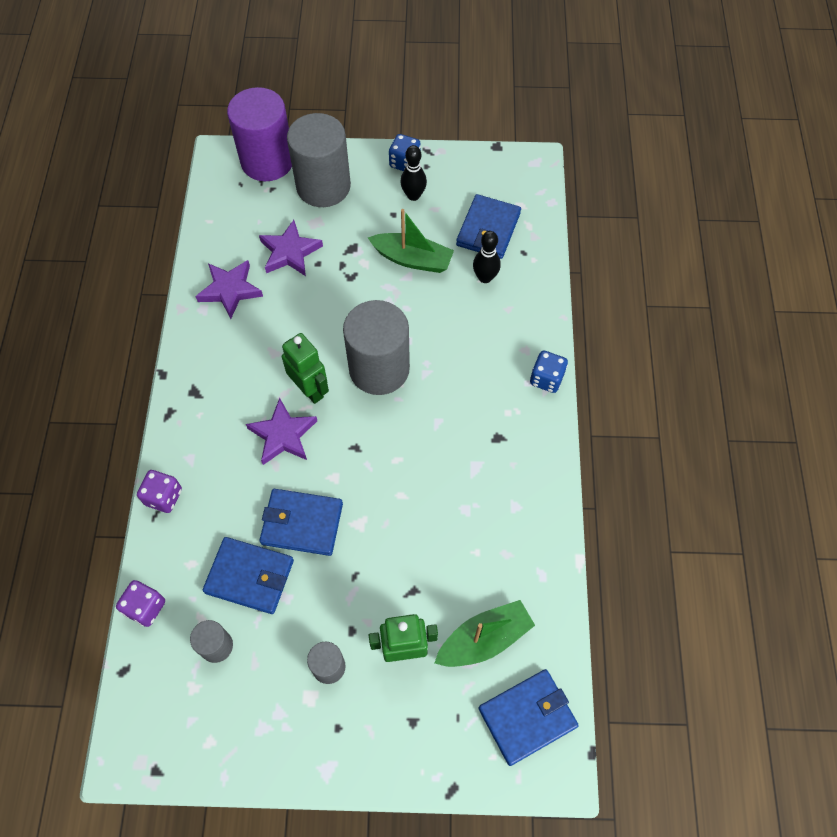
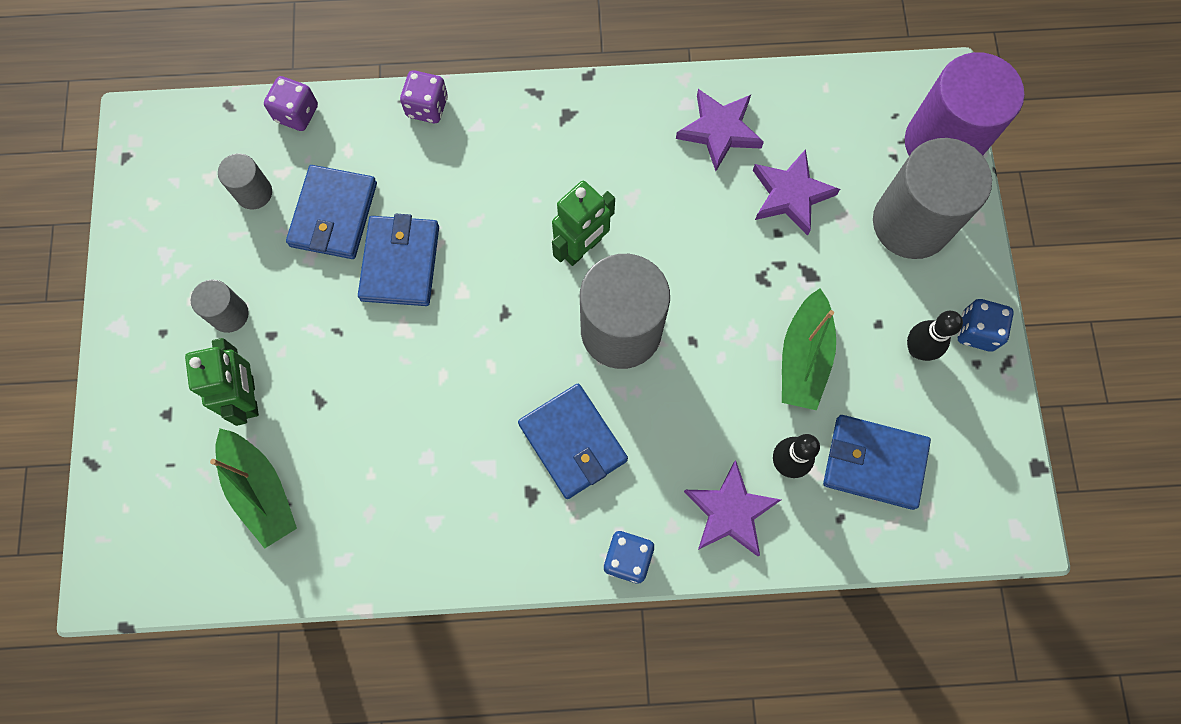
camera: 85 degrees right, 10 degrees up
(283, 435) = (515, 225): purple star -> purple star (730, 512)
(527, 717) = (167, 547): blue wallet -> blue wallet (572, 442)

